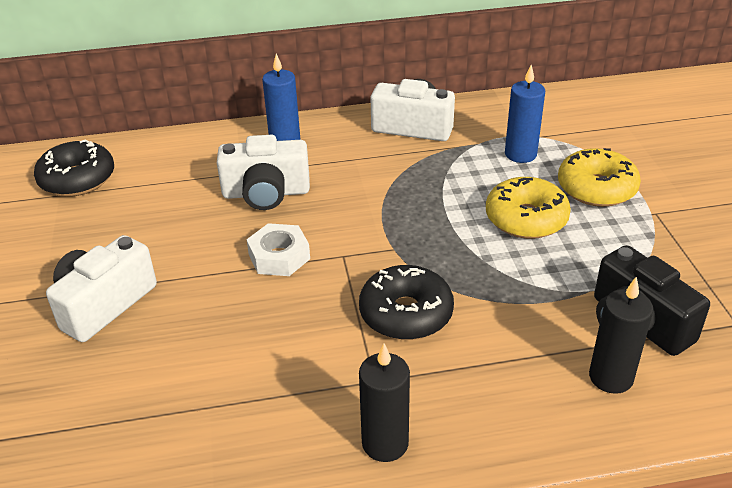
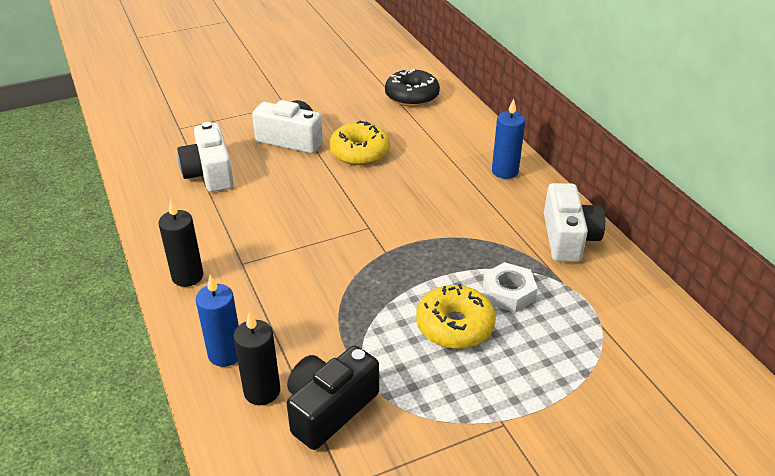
camera: 75 degrees right, 0 degrees up
(266, 193) = (430, 176): white camera -> white camera (210, 173)
(279, 256) = (358, 198): white nut -> white nut (508, 293)
(406, 314) = (311, 269): black donut -> none
(520, 154) = (560, 314): blue candle -> blue candle (225, 354)
(596, 188) = (526, 375): yellow donut -> yellow donut (359, 152)

